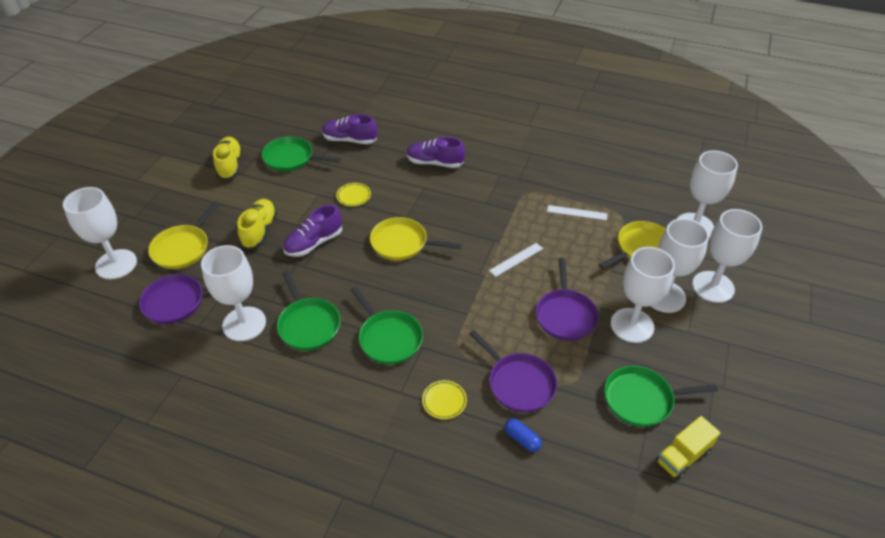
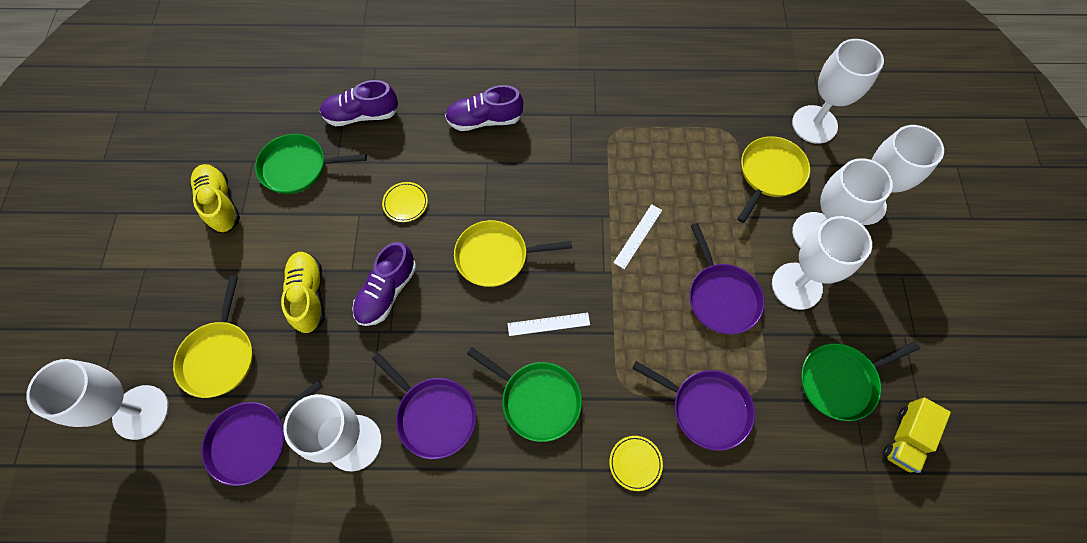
camera: 20 degrees left, 20 degrees up
(308, 325) = (434, 415): green pan -> purple pan
(522, 439) = (738, 480): blue capsule -> none
(577, 212) = (680, 144): white ruler -> white ruler (548, 324)

